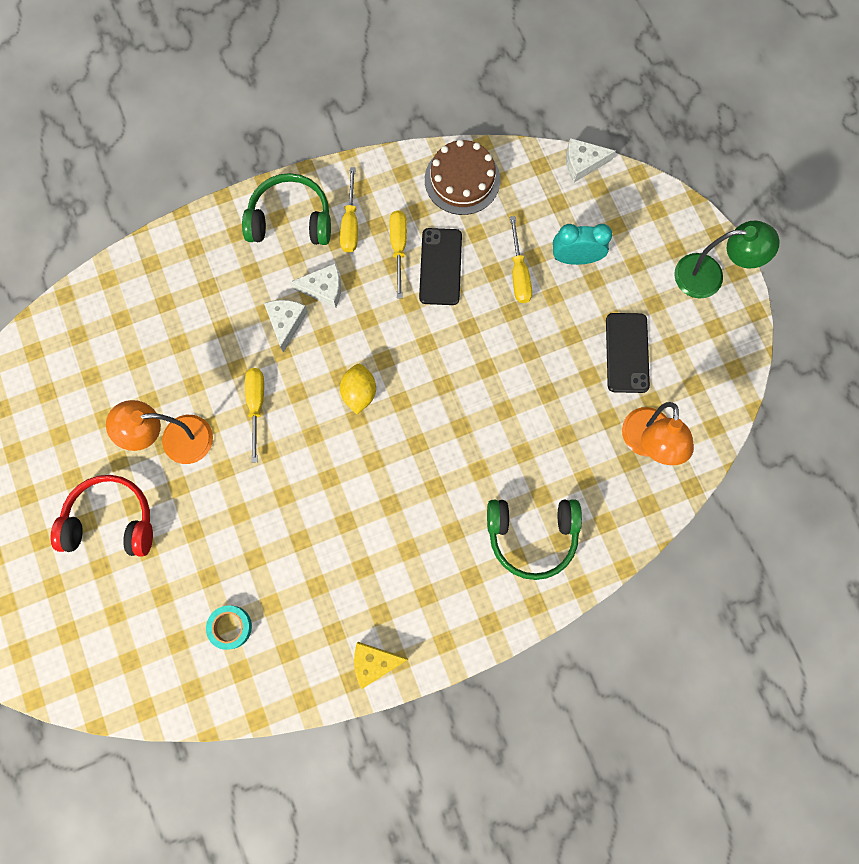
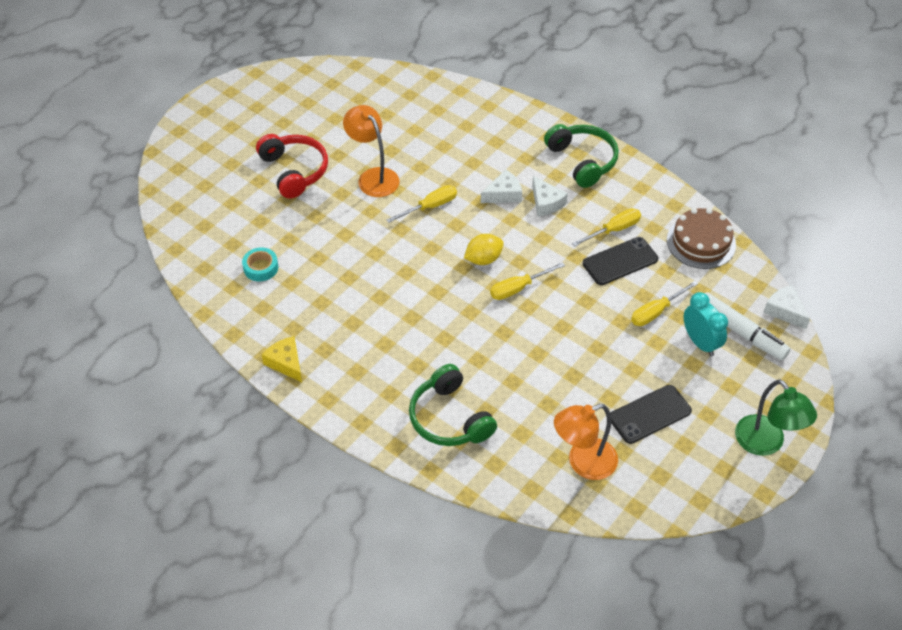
camera: 60 degrees right, 25 degrees down
(350, 223) = (608, 194): yellow screwdriver -> yellow screwdriver (518, 288)
(584, 216) = (741, 332): none -> white marker

